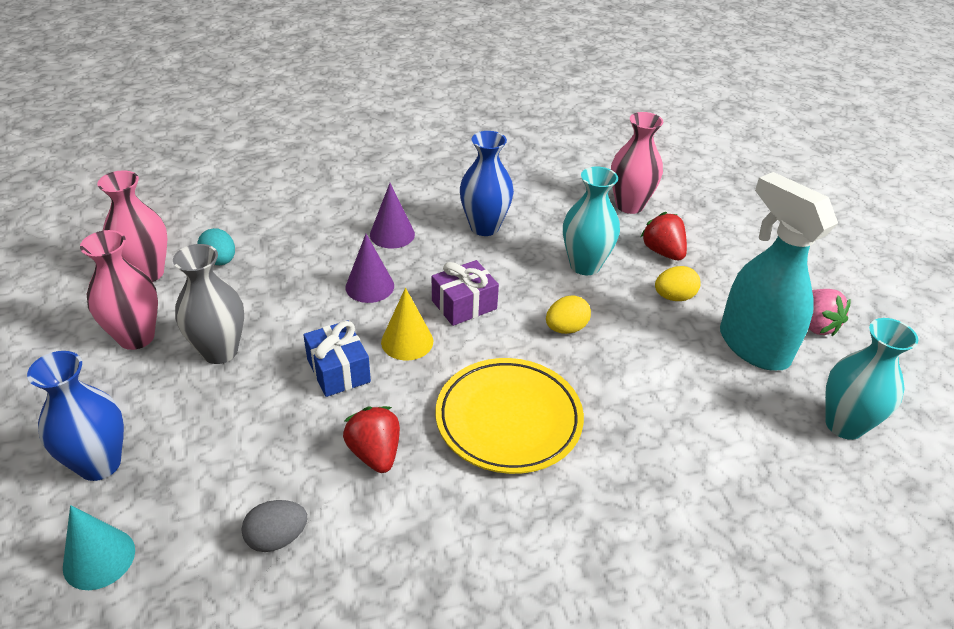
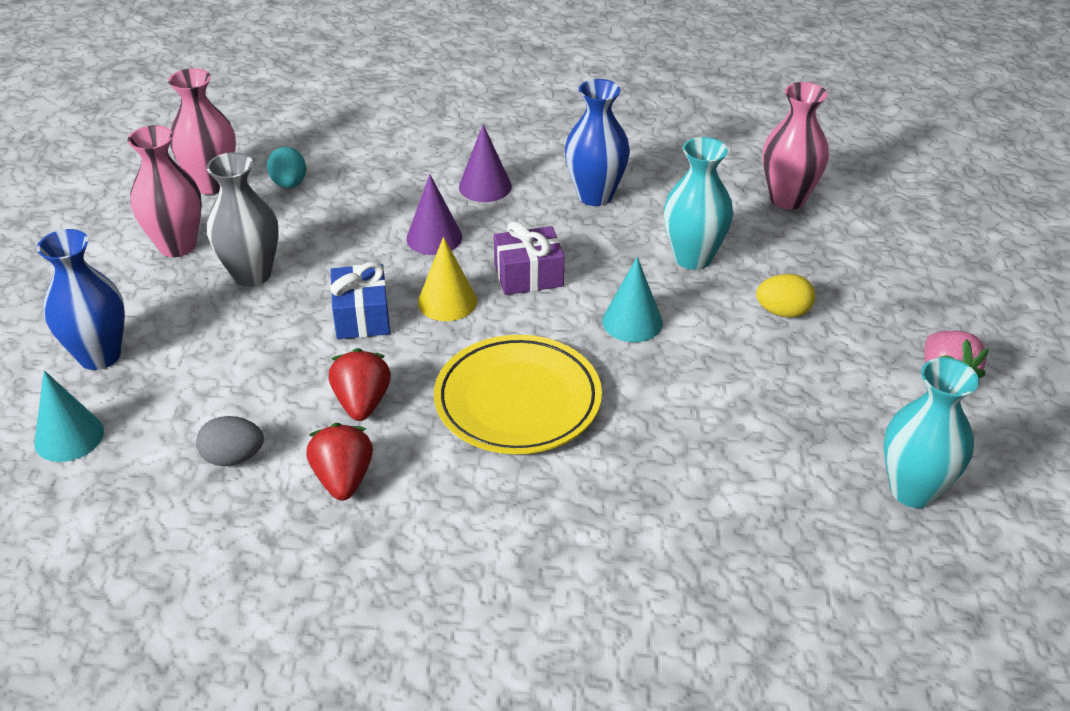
camera: 20 degrees right, 0 degrees up
(566, 328) = (632, 322): yellow egg -> turquoise cone
(663, 252) = (799, 259): red strawberry -> red strawberry (343, 479)
(752, 346) = (850, 384): turquoise spray bottle -> none

